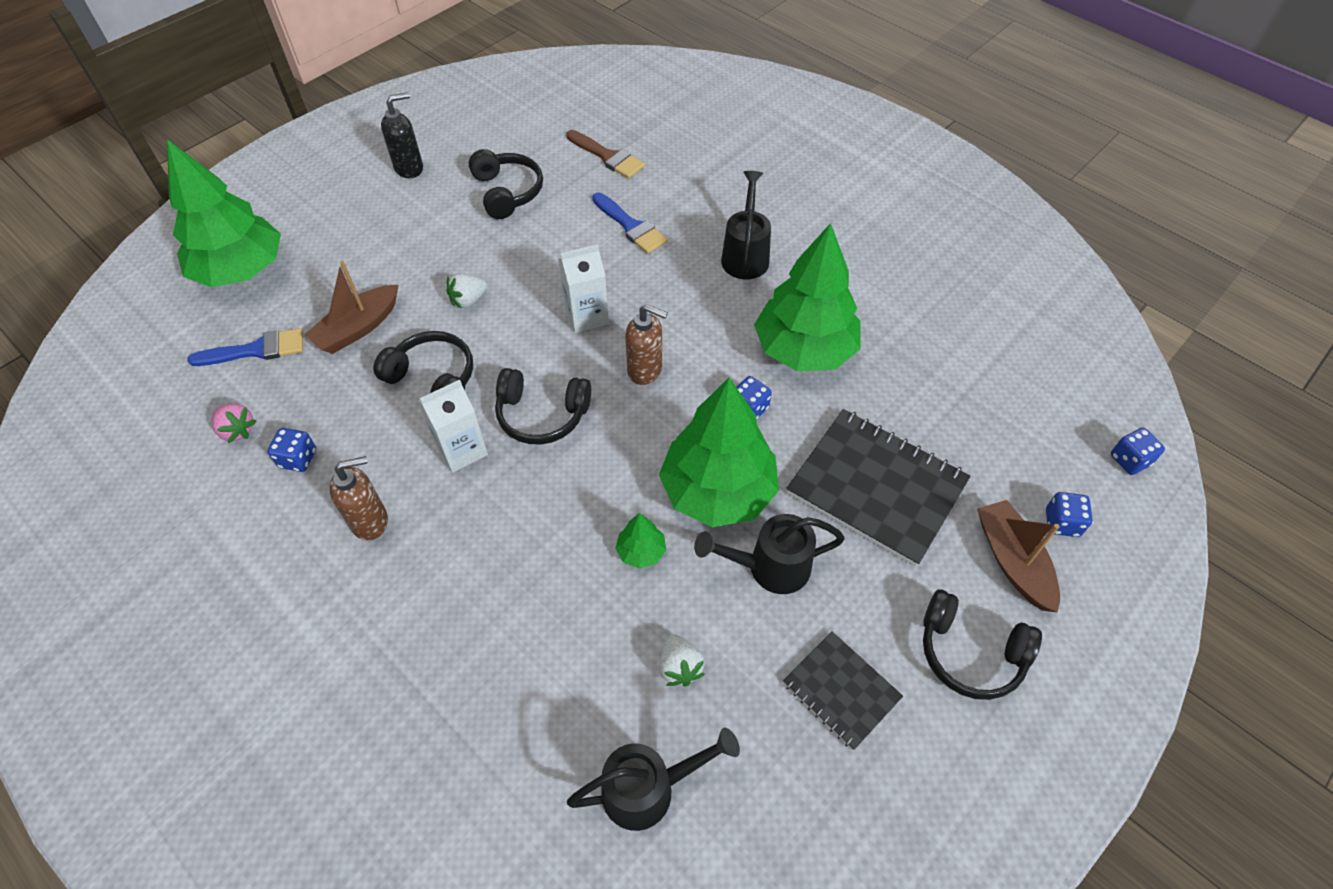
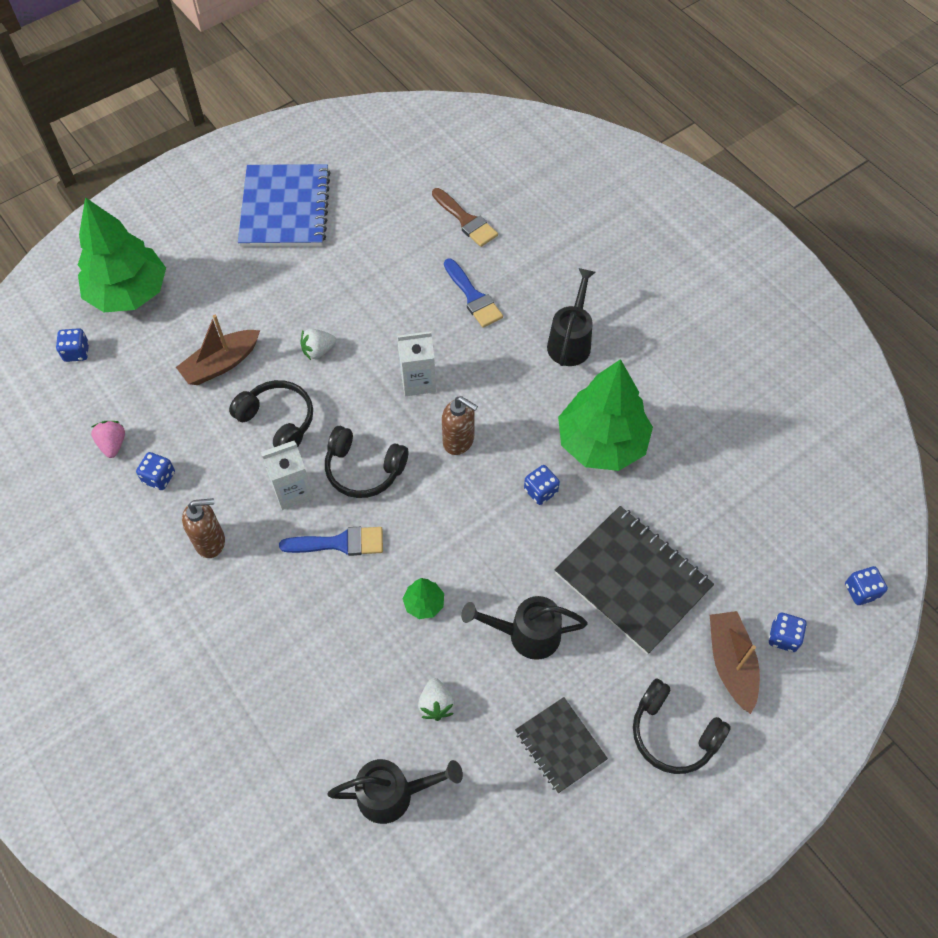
camera: 10 degrees right, 5 degrees up
(184, 338) = (76, 352): none -> blue dice
(237, 430) = (113, 444): pink strawberry -> pink strawberry turned 150 degrees counterclockwise
(256, 350) = (134, 372): blue brush -> blue brush (340, 543)
(409, 168) = (285, 208): black soap dispenser -> blue notebook
(507, 192) = (368, 246): black headphones -> none
(718, 491) = (498, 561): green tree -> none

